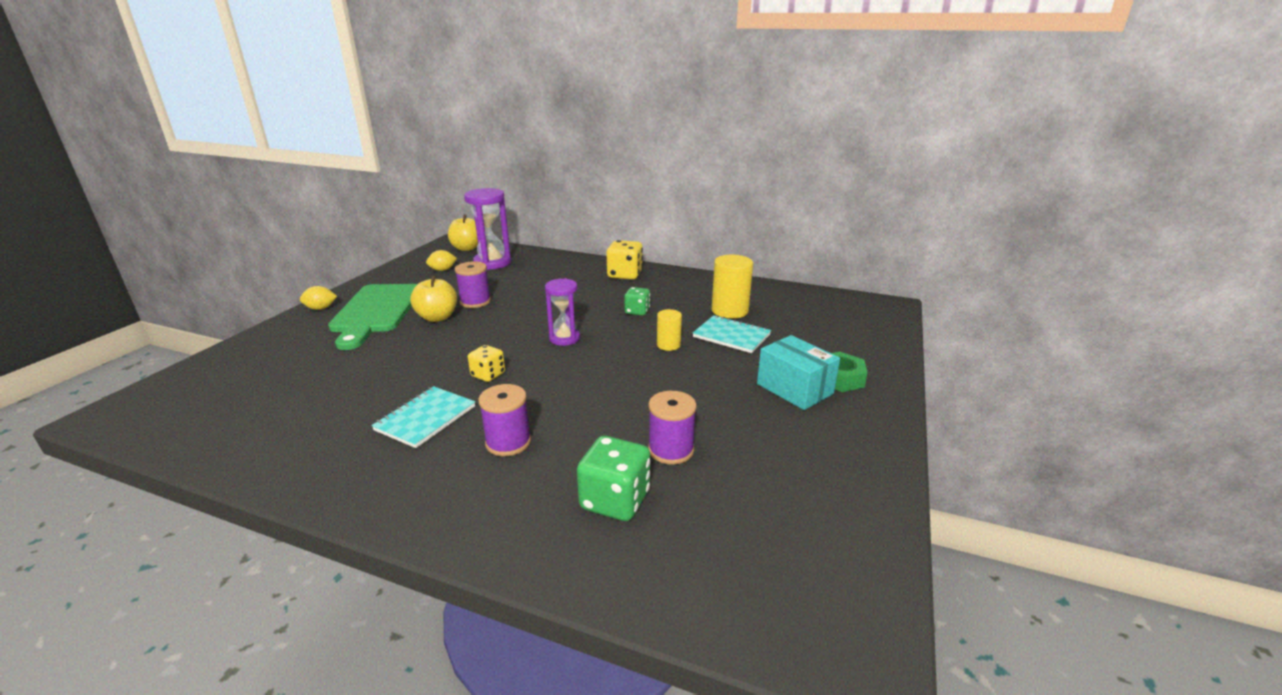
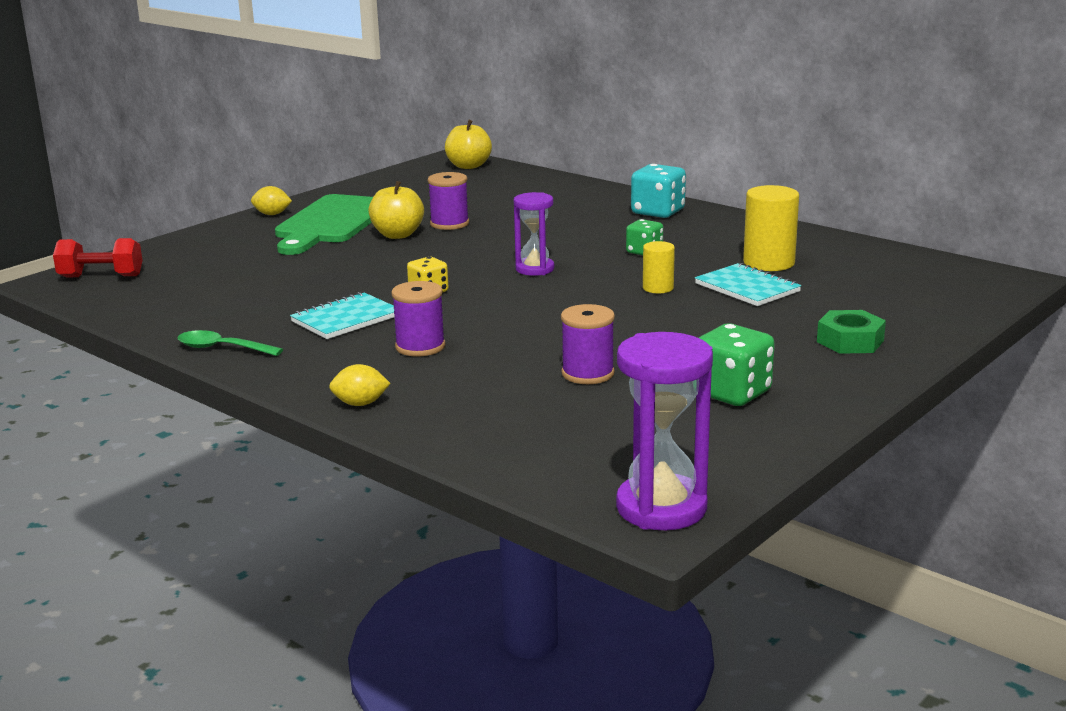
camera: 20 degrees right, 5 degrees down
(161, 401) = (101, 276): none -> red dumbbell
(310, 479) = (222, 348): none -> green spoon
(442, 270) = (426, 188): yellow lemon -> yellow lemon (360, 404)
(492, 263) = (492, 185): purple hourglass -> purple hourglass (661, 508)
(615, 500) = (501, 400): green dice -> green dice (732, 393)
(625, 275) = (658, 212): yellow dice -> turquoise dice
(794, 389) = (781, 343): turquoise box -> none

